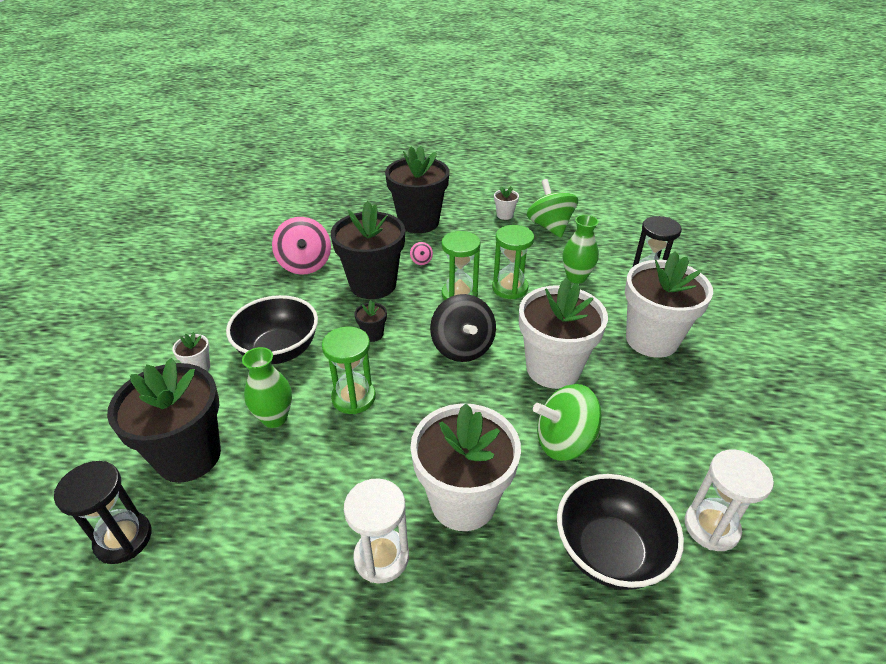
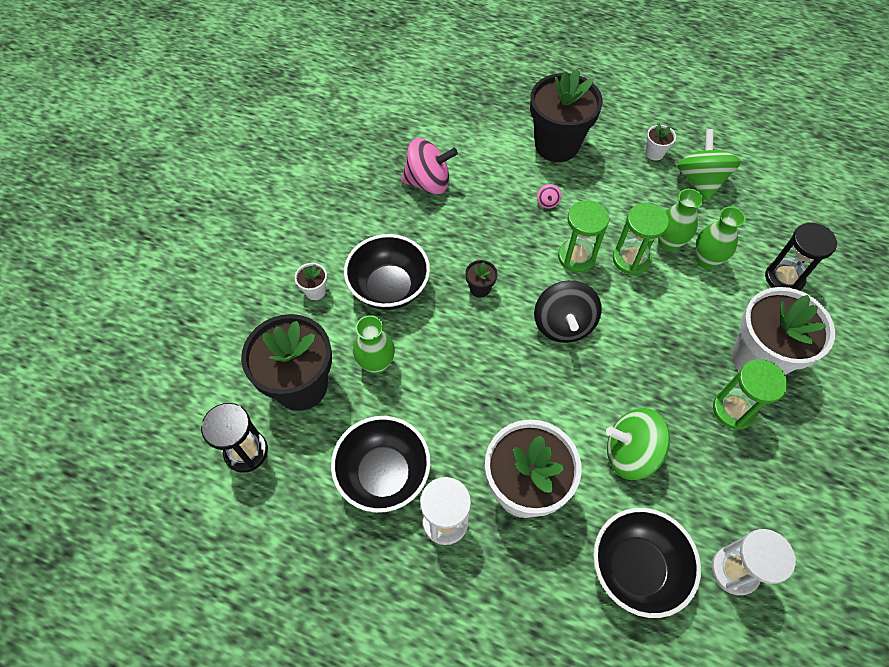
camera: 15 degrees right, 20 degrees up
(299, 524) = (384, 474): none -> black bowl
(305, 264) = (428, 182): pink spinning top -> pink spinning top turned 90 degrees counterclockwise
(353, 398) = (449, 358): green hourglass -> green hourglass (733, 410)
(373, 284) = (491, 224): black flower pot -> none
(539, 271) = (669, 243): none -> green vase
(553, 369) = (645, 370): white flower pot -> none

